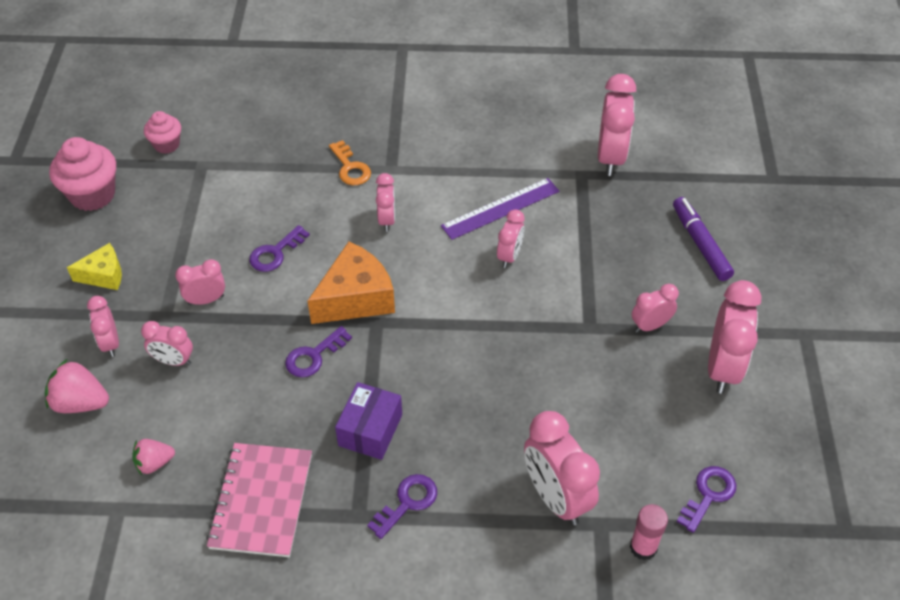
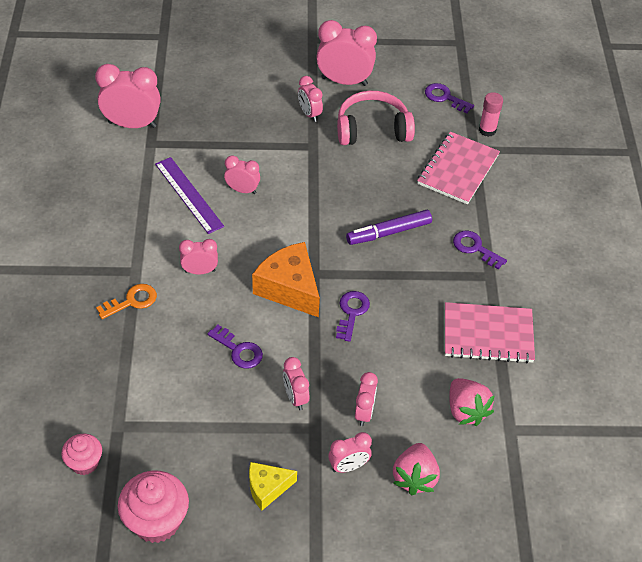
camera: 95 degrees left, 0 degrees up
(104, 275) = (267, 488): yellow cheese -> yellow cheese turned 90 degrees counterclockwise
(154, 463) = (466, 410): pink strawberry -> pink strawberry, size x1.55
(314, 356) = (351, 312): purple key -> purple key turned 120 degrees counterclockwise
(370, 430) = (417, 272): purple box -> none
(556, 497) = (458, 170): pink clock -> pink notebook
(628, 396) = (372, 129): none -> pink headphones
(700, 244) = (230, 81): purple marker -> purple marker (388, 232)

